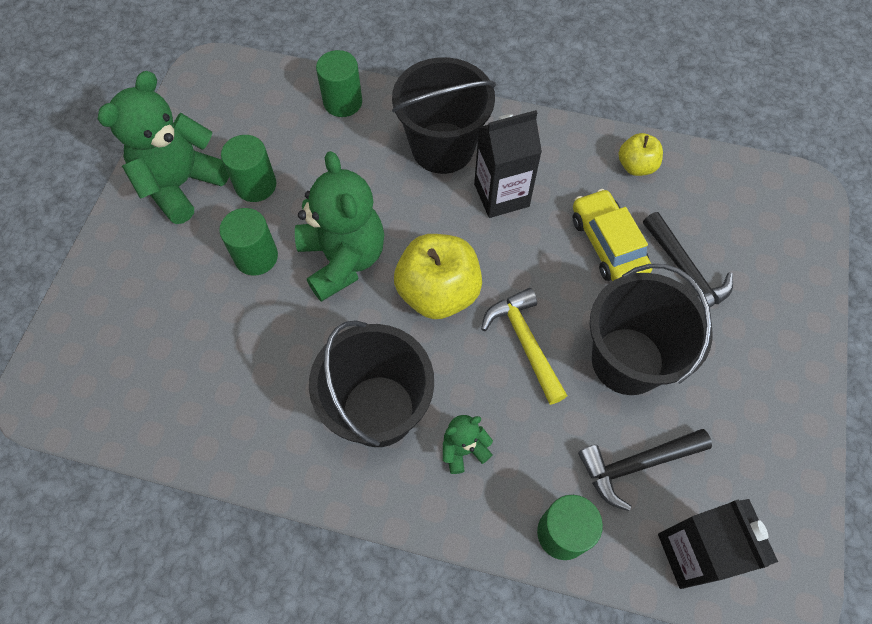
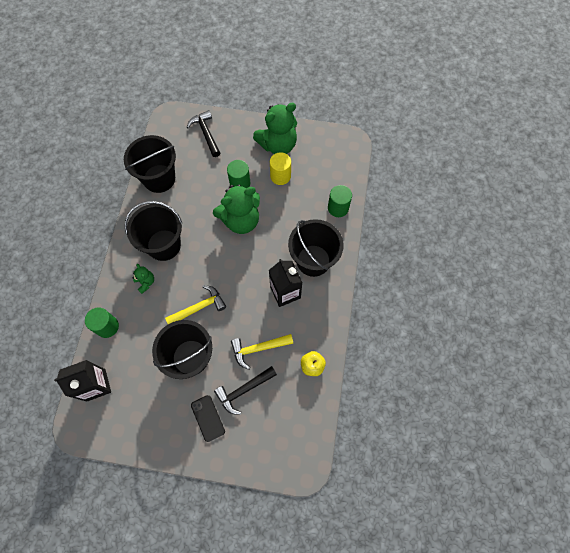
camera: 85 degrees right, 5 degrees up
(181, 184) = (278, 145): green teddy bear -> green teddy bear turned 120 degrees clockwise
(207, 420) = (159, 178): none -> black bucket
(256, 185) = (280, 176): green cylinder -> yellow cylinder
(438, 292) = (225, 265): yellow apple -> none
(607, 244) = (258, 348): yellow car -> yellow hammer
(636, 465) = (137, 360): black hammer -> black hammer (206, 133)
(740, 333) = (208, 418): none -> black phone

